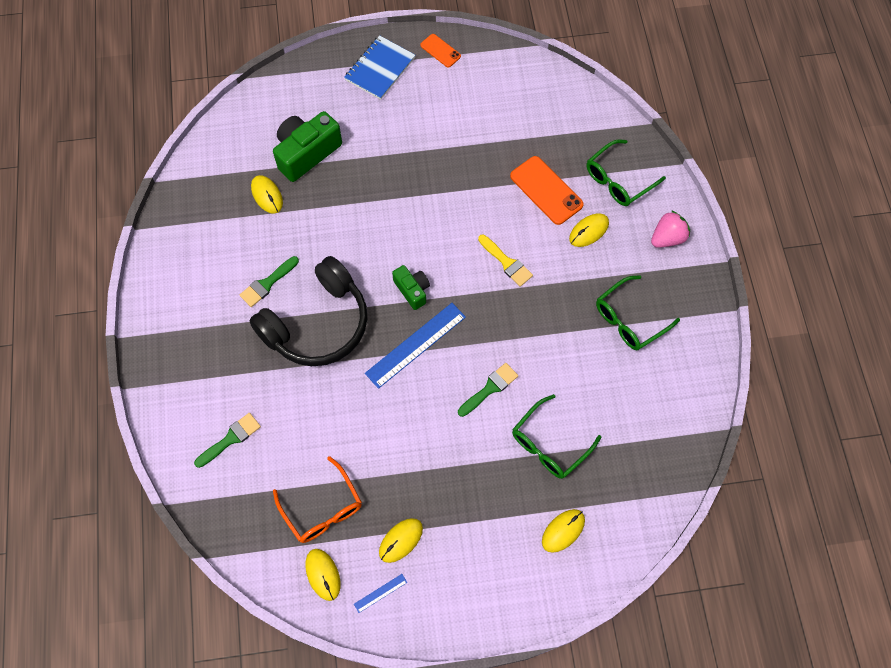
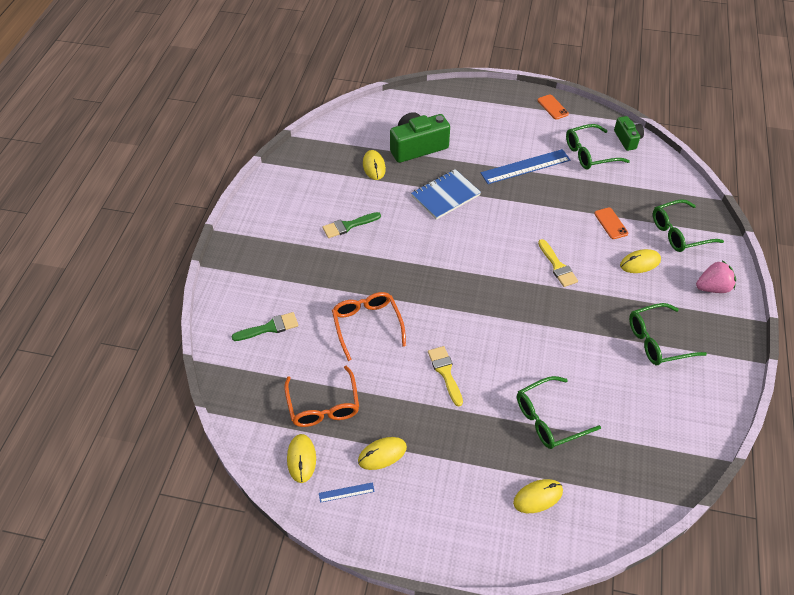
camera: 20 degrees right, 15 degrees down
(317, 324) = (377, 265): black headphones -> none
(332, 400) = (367, 324): none -> orange glasses
(380, 69) = (498, 107): blue notebook -> blue notebook (445, 196)
(412, 290) = (467, 264): green camera -> green camera (627, 139)
(416, 345) = (455, 305): blue ruler -> blue ruler (525, 167)
(432, 428) = (445, 372): none -> yellow brush
(490, 388) = (509, 357): green brush -> none
(498, 104) = (589, 154): none -> green glasses
(546, 190) = (611, 223): orange phone -> orange phone, size x0.57

